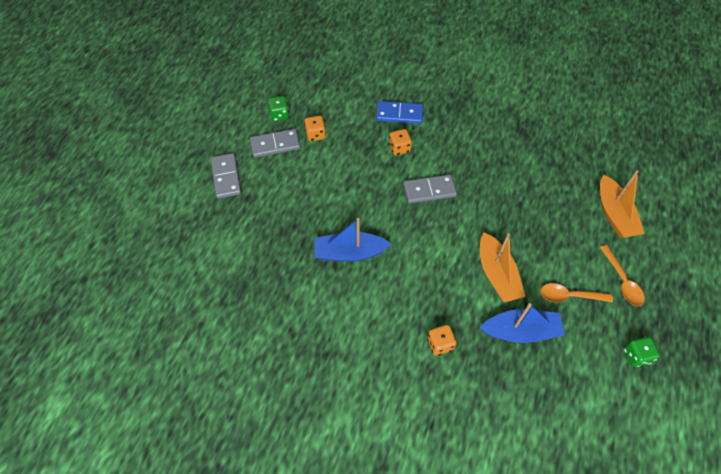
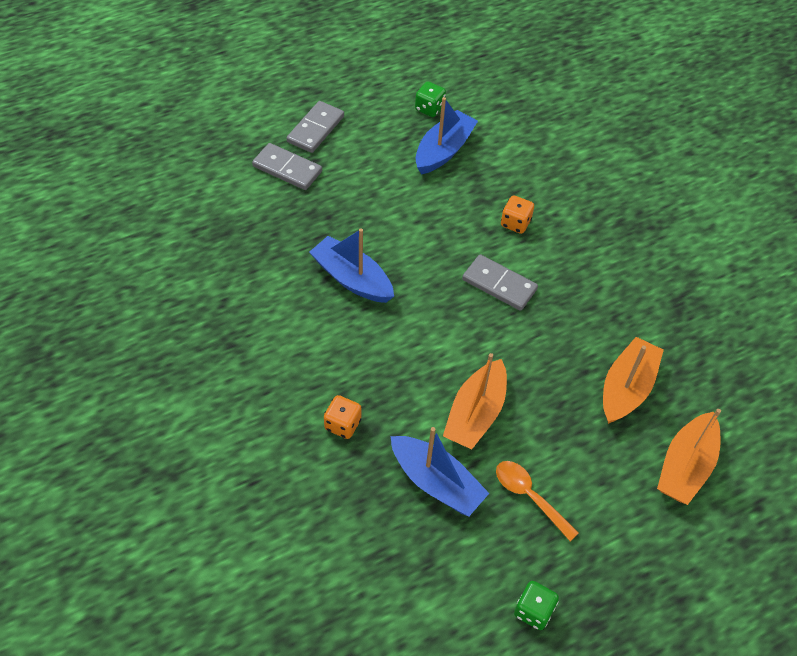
camera: 40 degrees right, 5 degrees down
(275, 145) = (393, 132): grey domino -> grey domino (287, 169)
(315, 134) = (443, 150): orange dice -> blue boat
(399, 114) = (555, 191): blue domino -> none
(547, 196) = (626, 388): none -> orange boat
(622, 281) = (609, 534): orange spoon -> none

